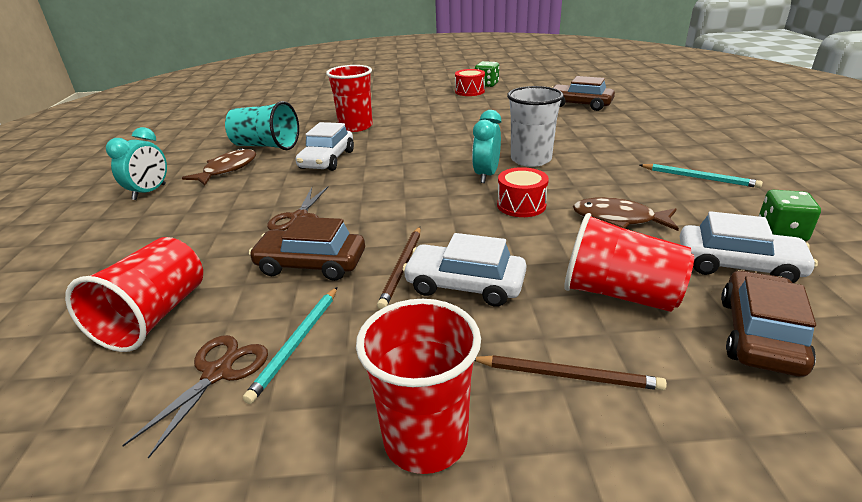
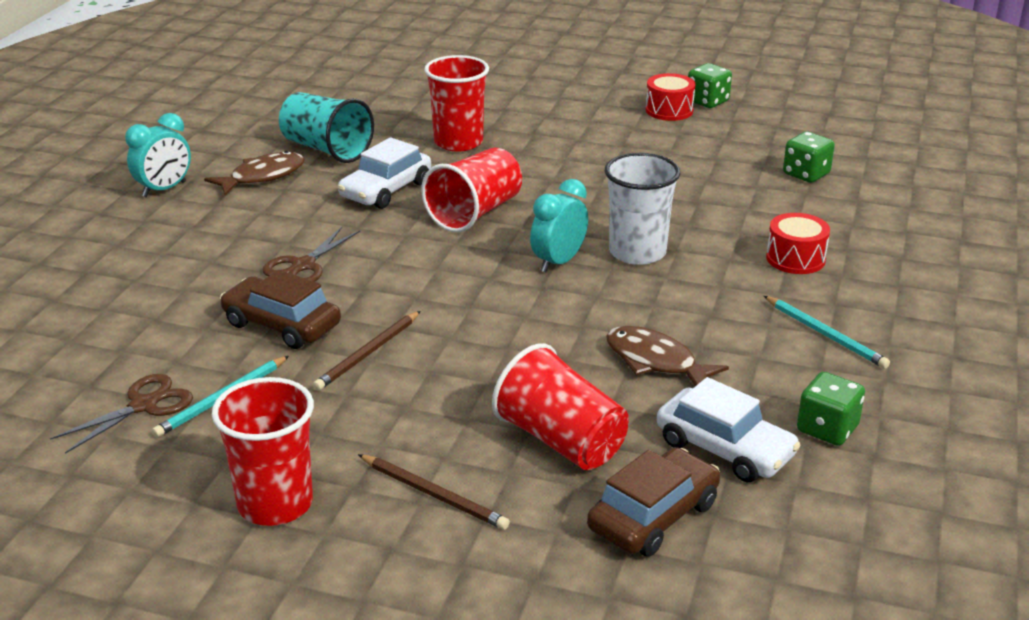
camera: 20 degrees right, 0 degrees up
(154, 316) = (113, 339): red cup -> red cup (475, 213)
(465, 285) = (415, 388): white car -> none
(521, 205) = (561, 314): red drum -> red drum (795, 259)
(579, 105) = (806, 174): brown car -> green dice

